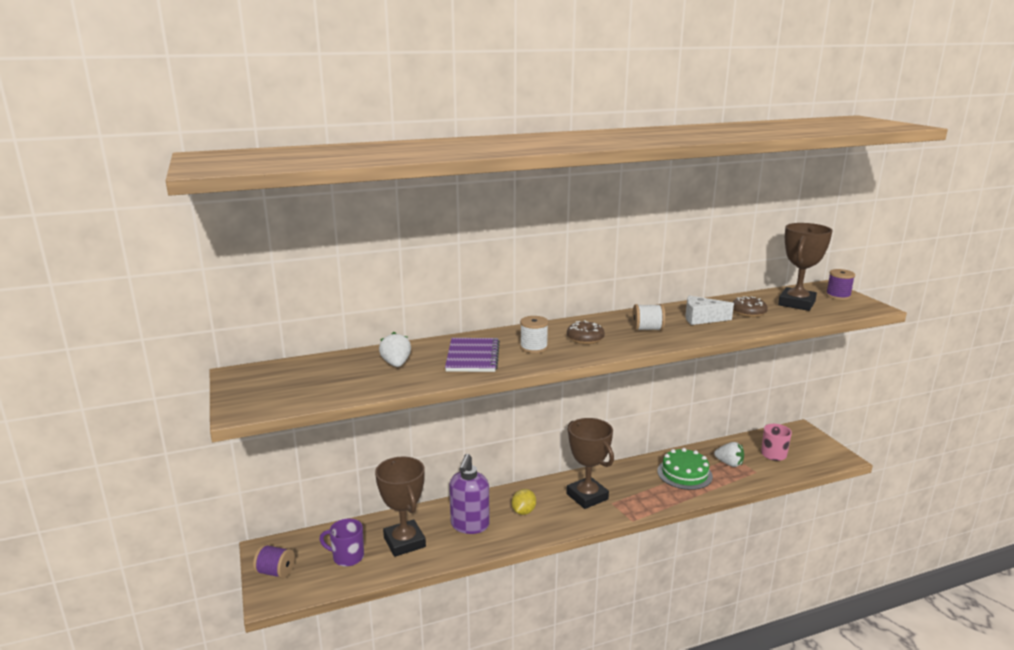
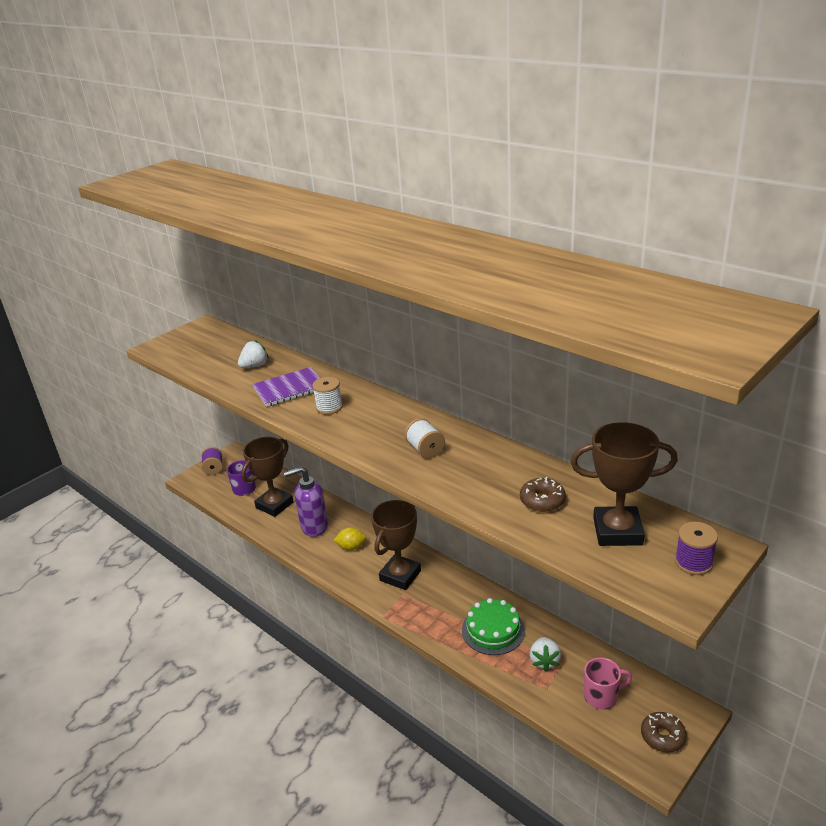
camera: 65 degrees right, 10 degrees up
(585, 338) = (371, 424): brown donut -> brown donut (662, 736)
(701, 318) = (488, 474): white cheese -> none

